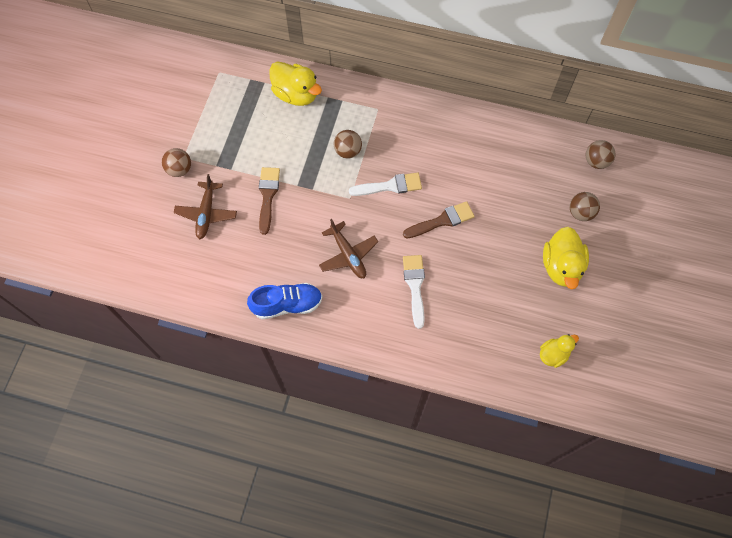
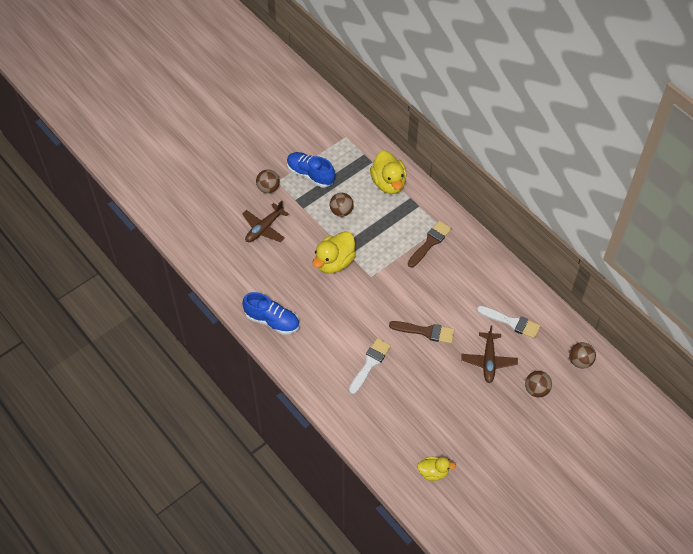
camera: 35 degrees right, 10 degrees down
(212, 130) = (310, 174): none -> blue shoe
(268, 196) = (314, 241): brown brush -> brown brush (430, 242)
(348, 151) = (395, 243): brown ball -> brown ball (341, 211)
(348, 255) = (339, 314): brown plane -> brown plane (488, 361)
(390, 186) = (406, 285): white brush -> white brush (511, 322)
(561, 266) = (489, 417): yellow duck -> yellow duck (334, 262)

